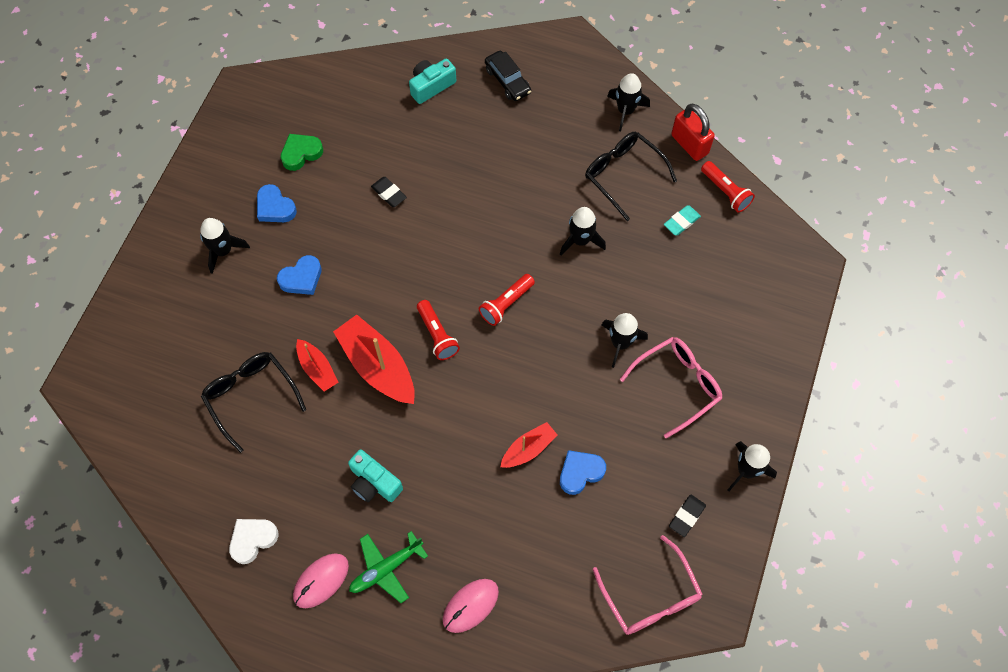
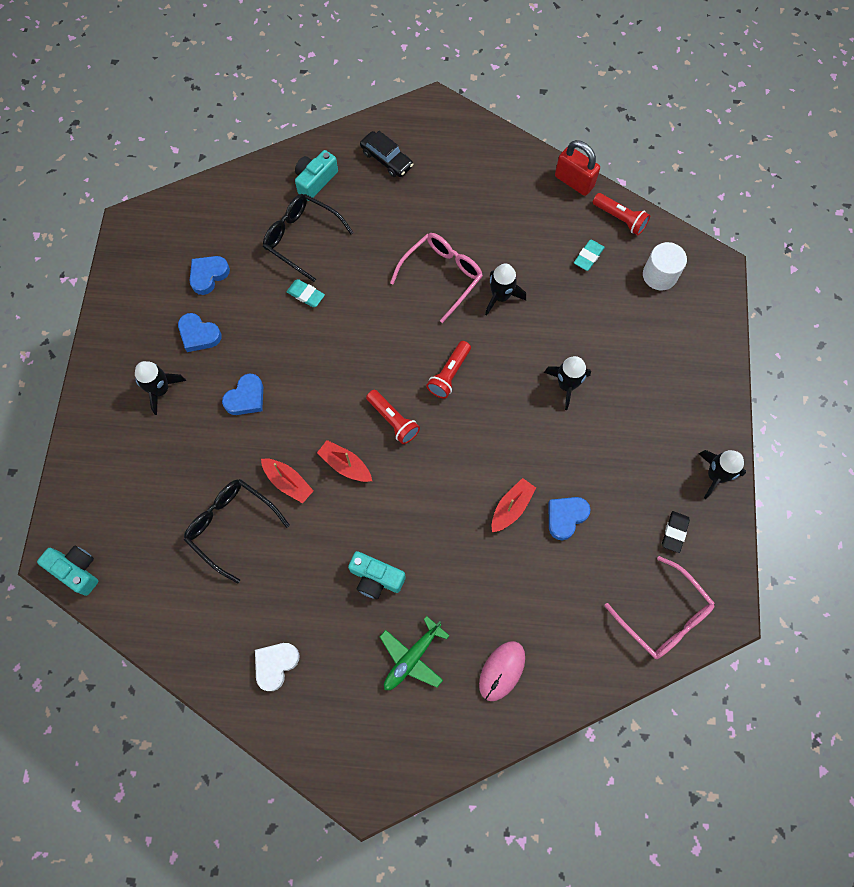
camera: 15 degrees left, 5 degrees up
(94, 401) = (76, 570): none -> turquoise camera
(301, 153) = (208, 275): green heart -> blue heart
(321, 581) = (353, 686): pink mouse -> none
(377, 366) = (345, 465): red boat -> red boat, size x0.57
(389, 193) = (306, 295): black eraser -> turquoise eraser
(623, 175) = (522, 225): black glasses -> black glasses (302, 238)
(625, 111) = (505, 163): black rocket -> none
(677, 385) = (630, 411): pink glasses -> pink glasses (442, 276)
(749, 257) = (659, 275): none -> white cylinder

